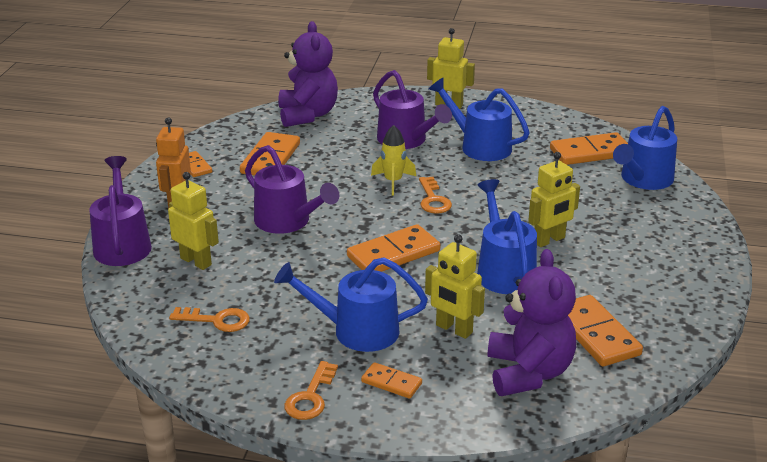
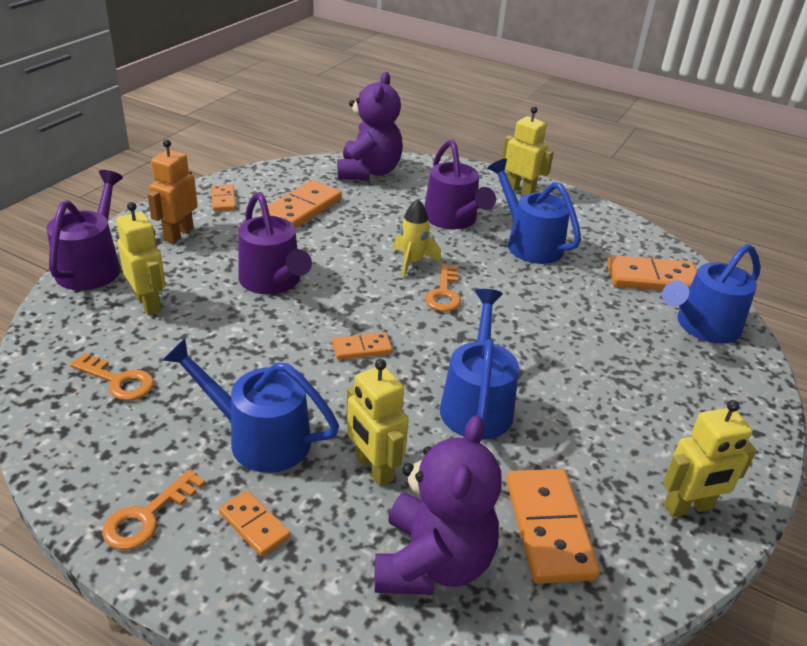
camera: 15 degrees right, 5 degrees up
(393, 254) = (361, 348): orange domino -> orange domino, size x0.55
(549, 240) = (552, 377): yellow robot -> yellow robot (688, 507)

